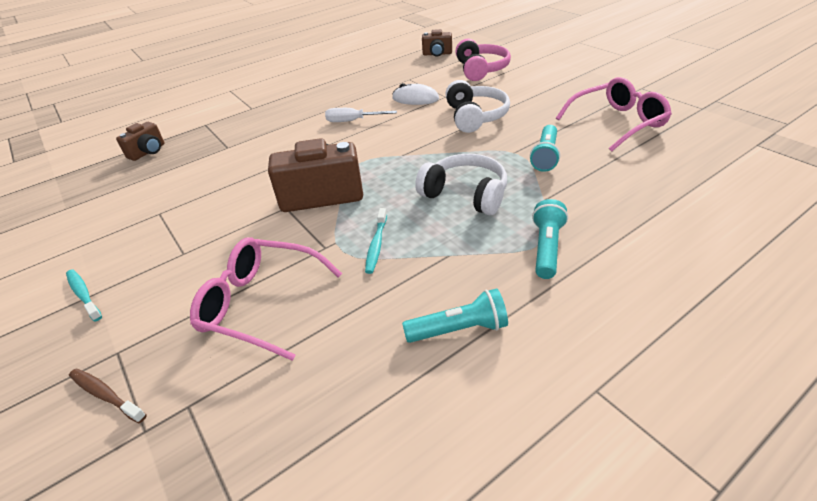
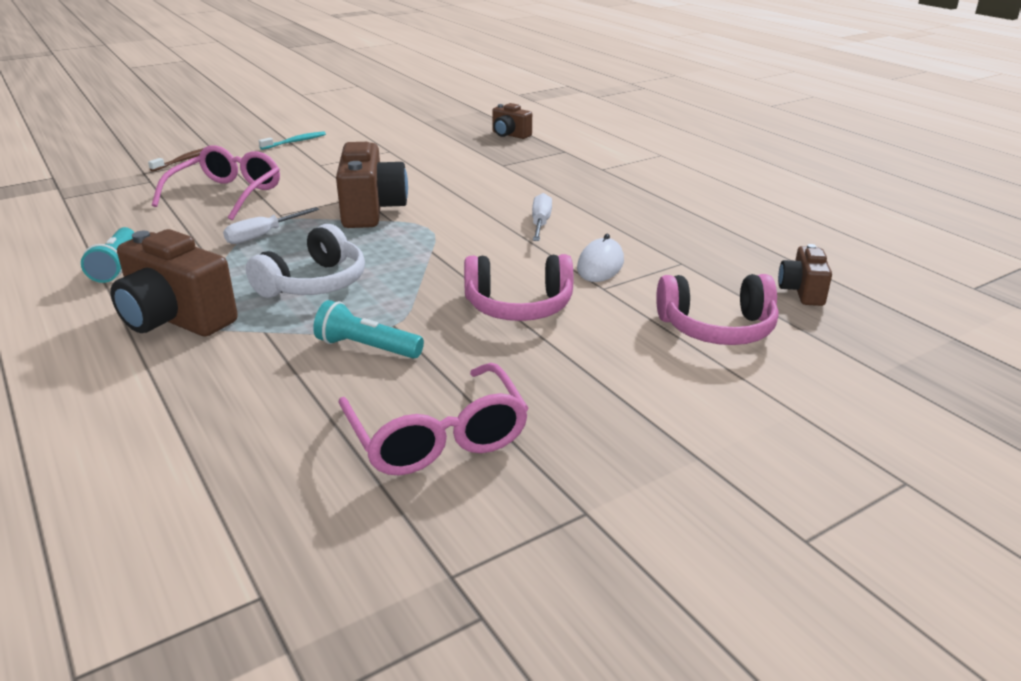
camera: 90 degrees right, 10 degrees down
(376, 245) = (263, 235): turquoise toothbrush -> white screwdriver
(475, 116) = (518, 306): white headphones -> pink headphones
(546, 248) = (176, 319): turquoise flashlight -> brown camera

